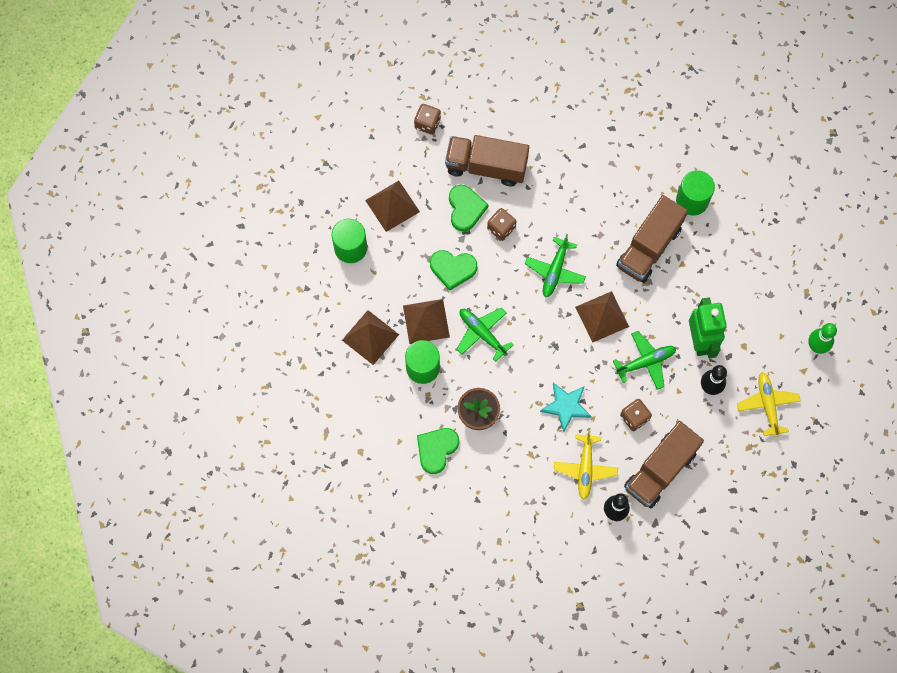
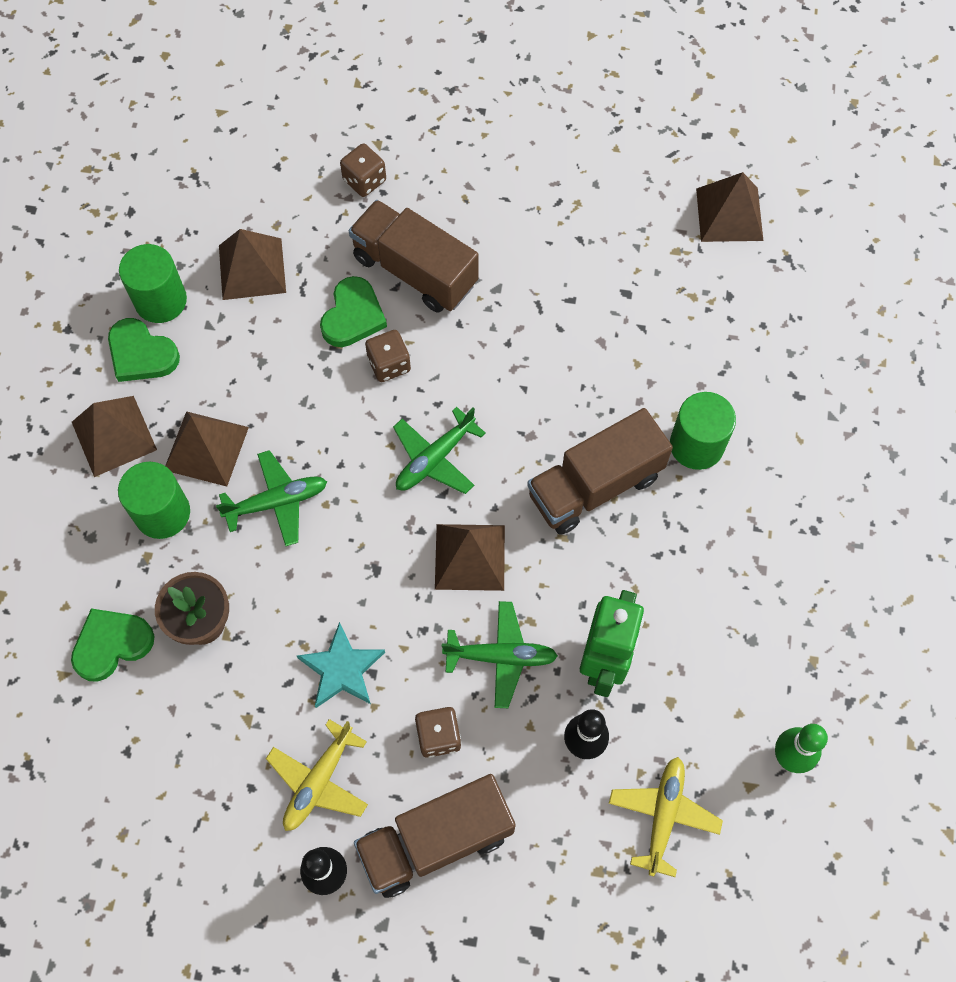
camera: 25 degrees right, 5 degrees down
(453, 269) = (287, 391): green heart -> green heart (141, 354)
(482, 333) = (277, 502): green plane -> green plane turned 90 degrees clockwise
(646, 55) = (729, 214): none -> brown pyramid

